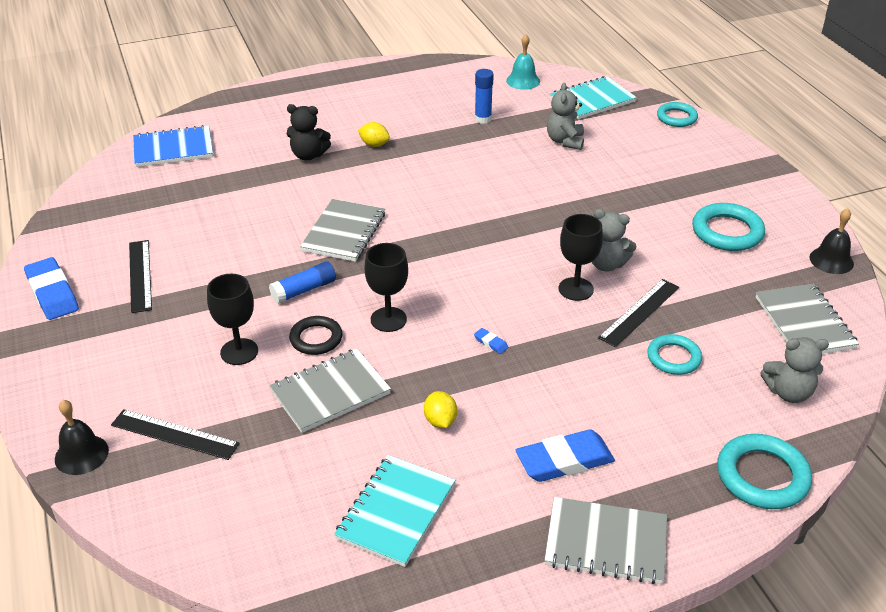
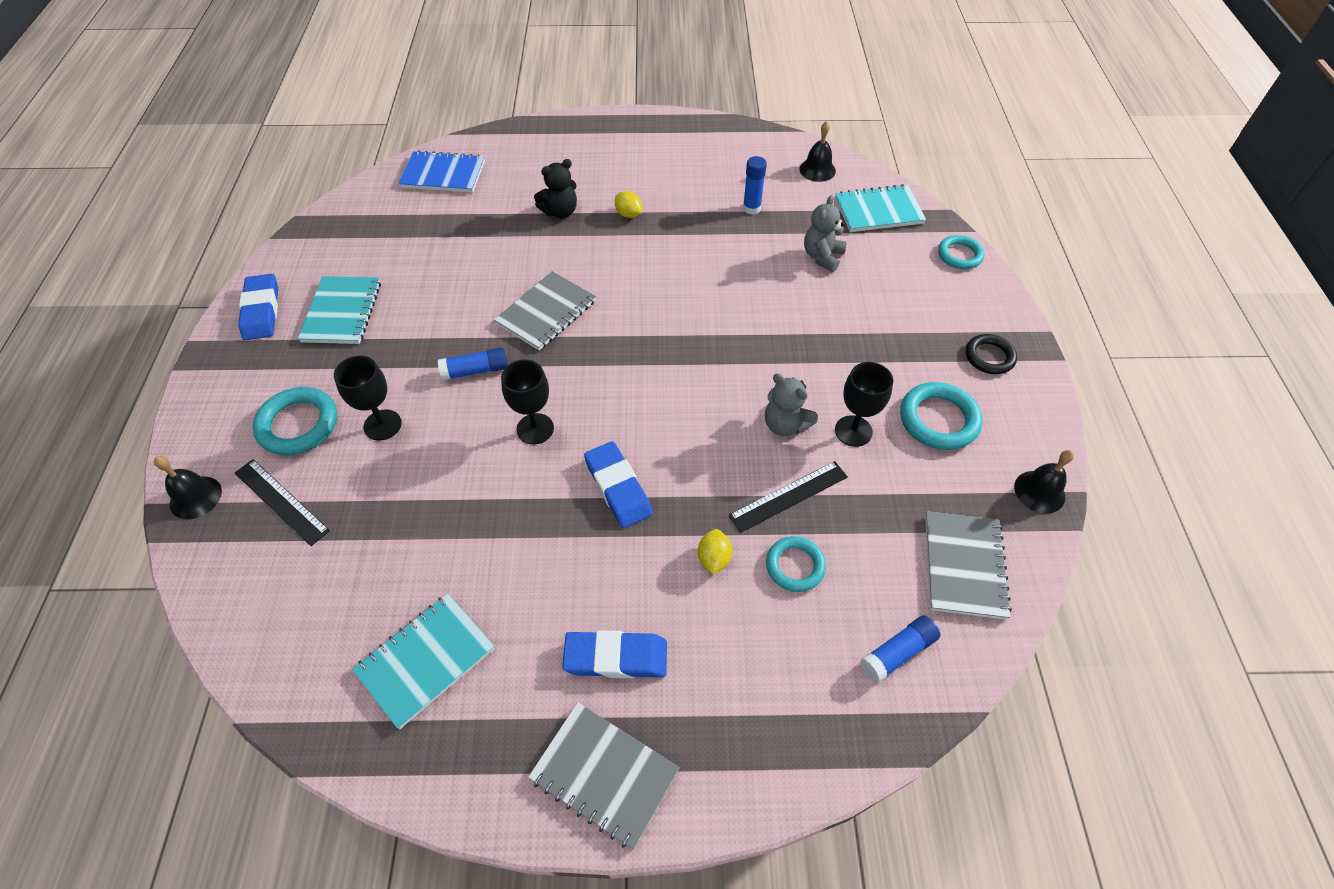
camera: 20 degrees right, 15 degrees up
(140, 275) = (342, 312): black ruler -> turquoise notebook
(308, 155) = (560, 212): black teddy bear -> black teddy bear turned 60 degrees counterclockwise
(316, 338) = (457, 431): black ring -> black ring (989, 357)
(330, 392) = (438, 498): grey notebook -> none
(440, 421) = (521, 566): yellow lemon -> yellow lemon (713, 558)
(490, 343) = (618, 487): blue eraser -> blue eraser, size x2.40
(523, 81) = (817, 170): turquoise bell -> black bell
(576, 289) = (737, 447): black goblet -> black goblet (853, 431)
(762, 476) = (811, 752): turquoise ring -> turquoise ring (298, 424)
(788, 392) = (897, 652): grey teddy bear -> blue glue stick

